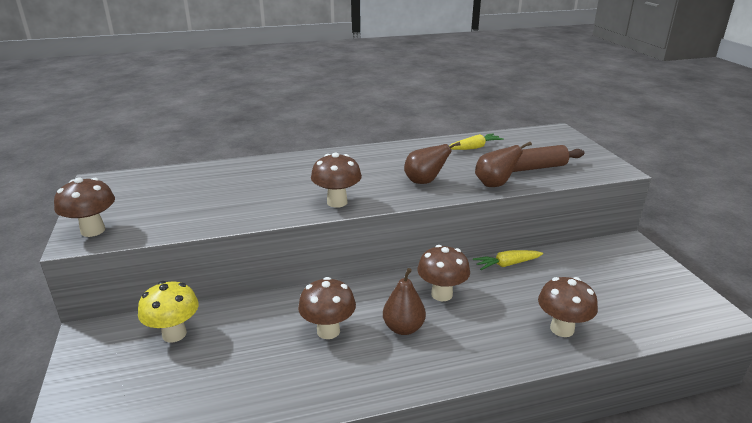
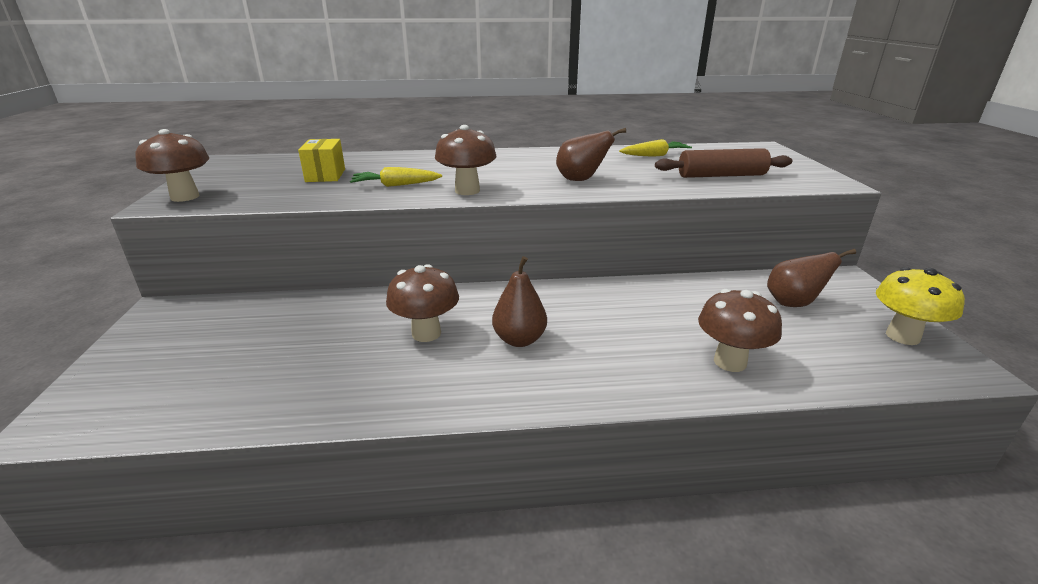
camera: 10 degrees right, 0 degrees up
(174, 334) = (251, 319): yellow mushroom -> yellow mushroom (902, 336)
(205, 193) = (325, 175): none -> yellow box
(441, 294) = (580, 309): brown mushroom -> none
(495, 184) = (667, 187): brown pear -> brown pear (793, 303)
(507, 264) = (673, 286): yellow carrot -> yellow carrot (395, 185)

